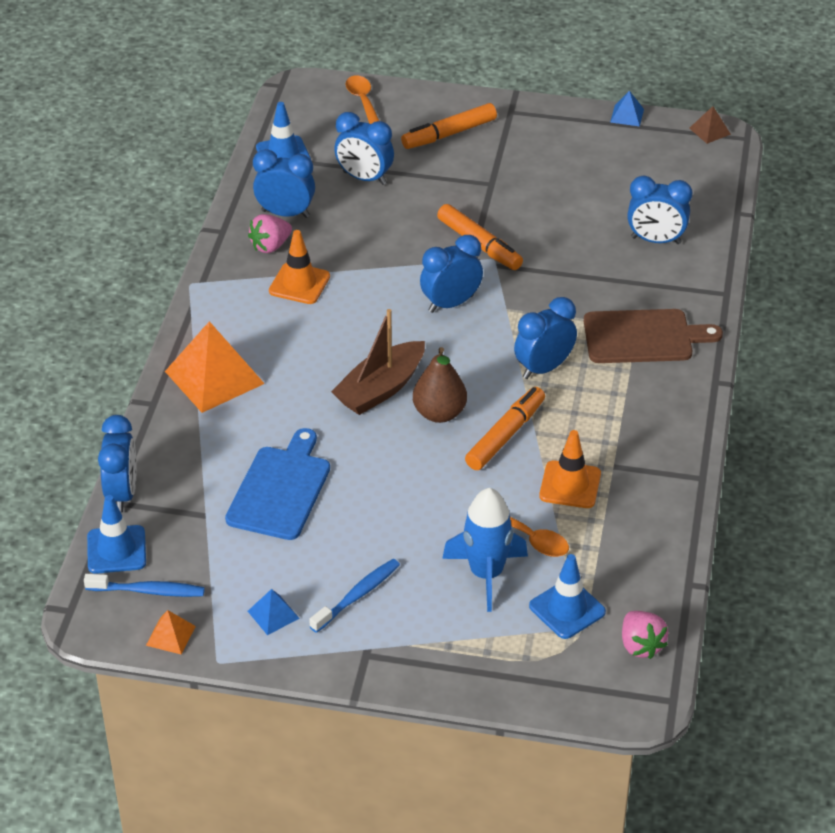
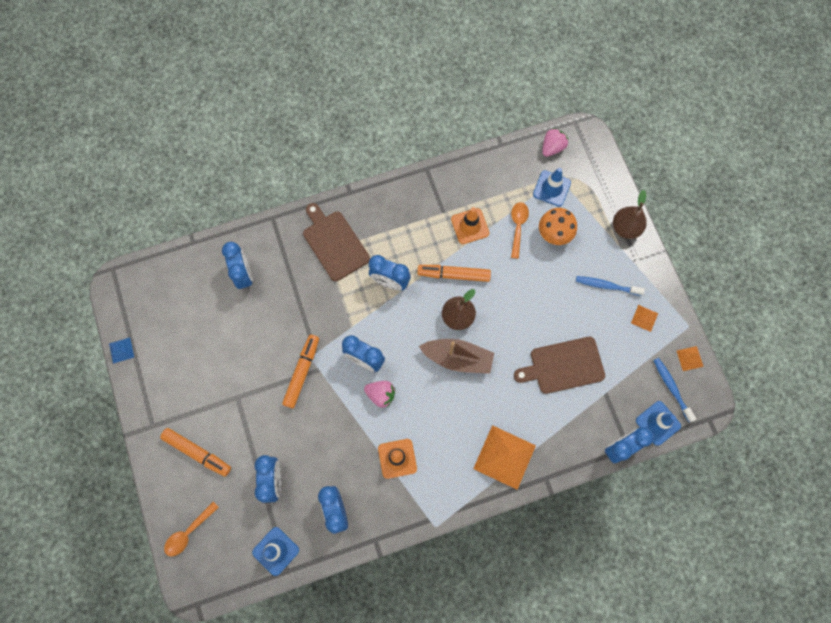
camera: 120 degrees left, 30 degrees up
(270, 246) = (372, 499): pink strawberry -> pink strawberry (381, 395)
(273, 614) = (644, 318): blue pyramid -> orange pyramid
(280, 489) = (563, 366): blue cutting board -> brown cutting board
(433, 668) = (625, 228): none -> brown pear
(486, 574) = (554, 234): blue rocket -> orange mushroom
(709, 131) = (115, 293): brown pyramid -> none

